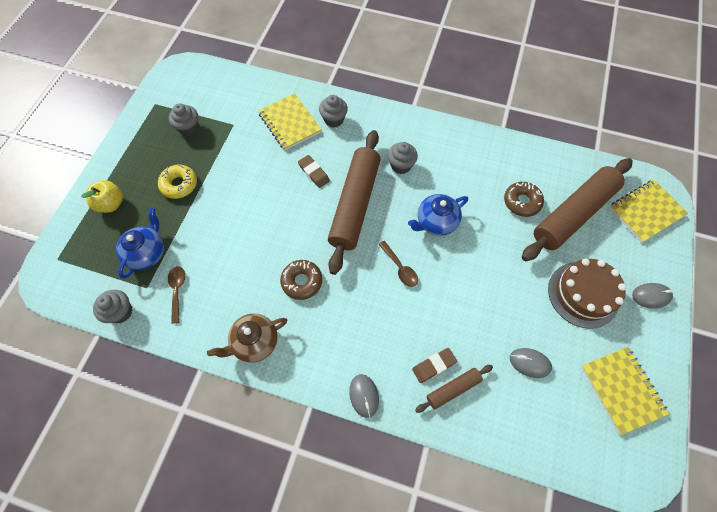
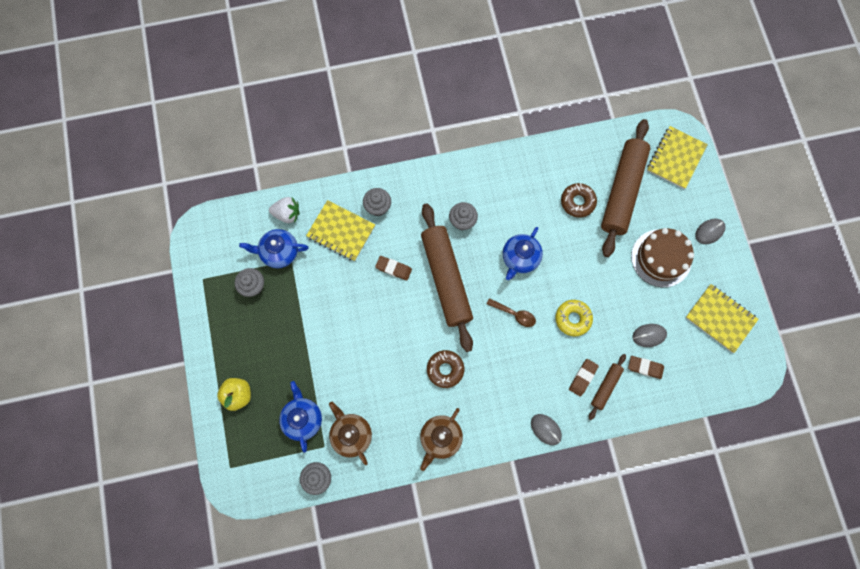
camera: 30 degrees left, 10 degrees up
(177, 291) = (351, 434): brown spoon -> brown teapot
(179, 184) = (285, 344): yellow donut -> yellow donut (573, 319)
(228, 114) = (279, 252): none -> blue teapot
(256, 90) = (287, 214): none -> white strawberry
(508, 393) = (645, 367): none -> brown eraser

